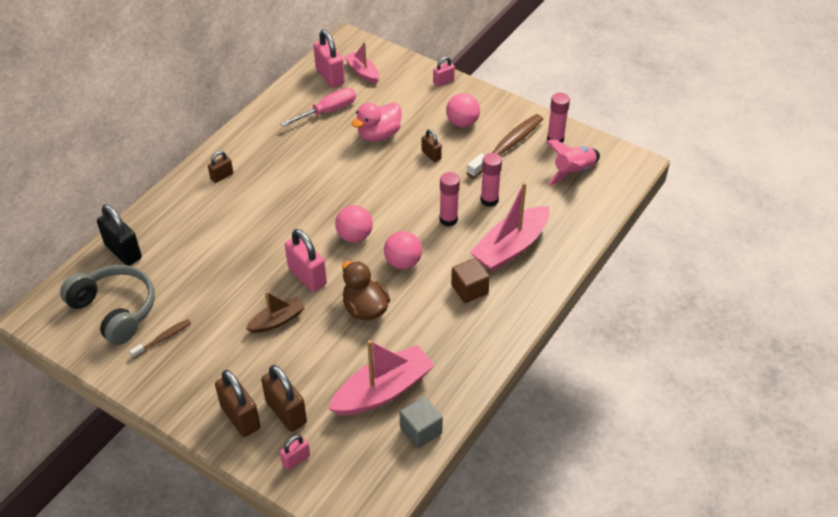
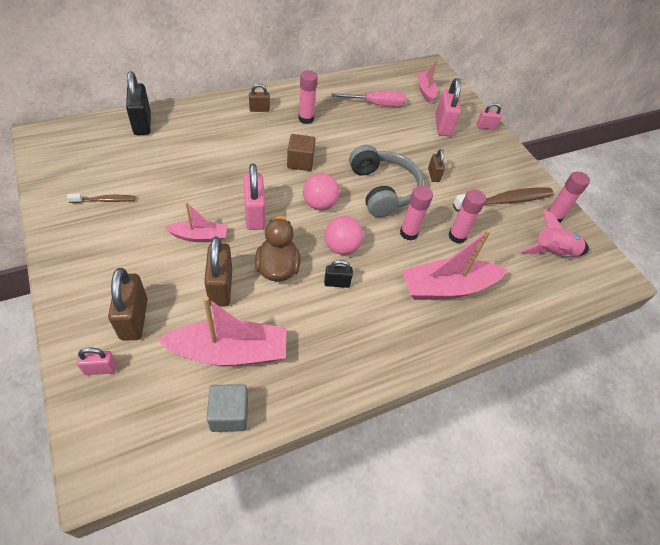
camera: 25 degrees right, 5 degrees up
(115, 310) = (94, 160): grey headphones -> grey headphones (382, 189)
(240, 417) = (96, 300): brown padlock -> brown padlock (221, 287)
(274, 162) = (306, 119): none -> pink glue stick
(277, 320) = (199, 236): brown boat -> pink boat
(330, 76) = (398, 82): pink padlock -> pink padlock (443, 126)
(379, 134) = (402, 139): pink duck -> none
(422, 293) = (337, 283): none -> black padlock
(462, 123) = (478, 164): pink ball -> none
(469, 289) = (381, 304): brown cube -> brown cube (300, 162)

